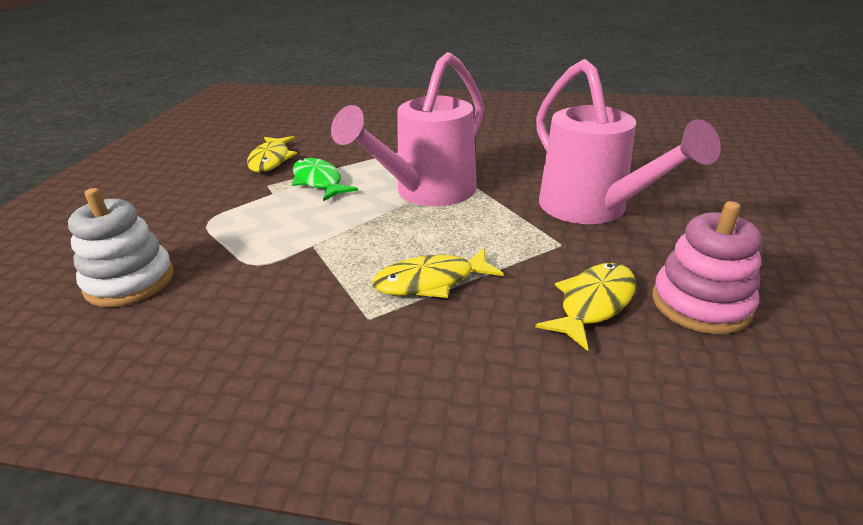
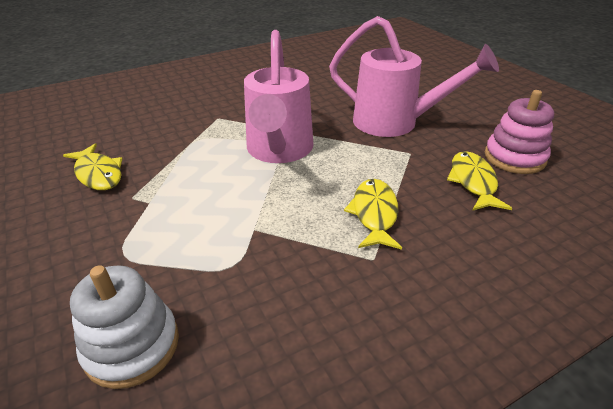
camera: 40 degrees left, 5 degrees up
(318, 181) = (177, 176): green fish -> none
(431, 282) = (374, 213): yellow fish -> yellow fish turned 150 degrees clockwise

